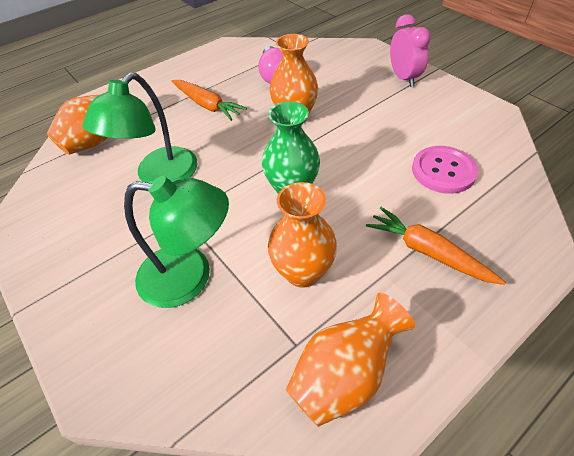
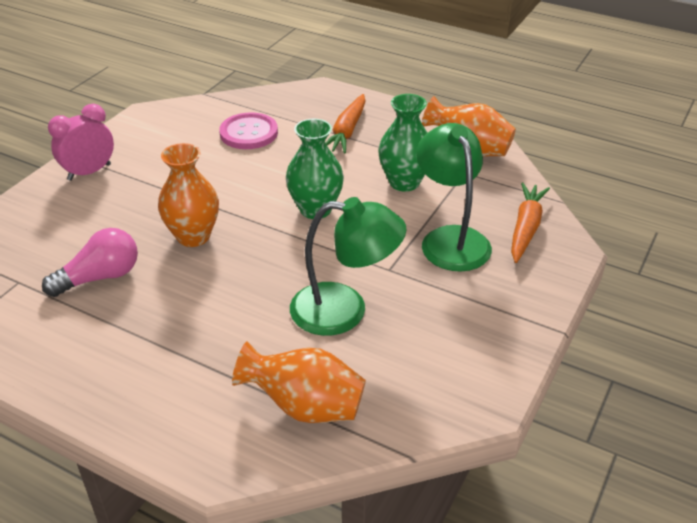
camera: 115 degrees left, 10 degrees down
(207, 105) = (190, 321): orange carrot -> orange carrot (525, 228)
(302, 272) = (404, 182): orange vase -> green vase

